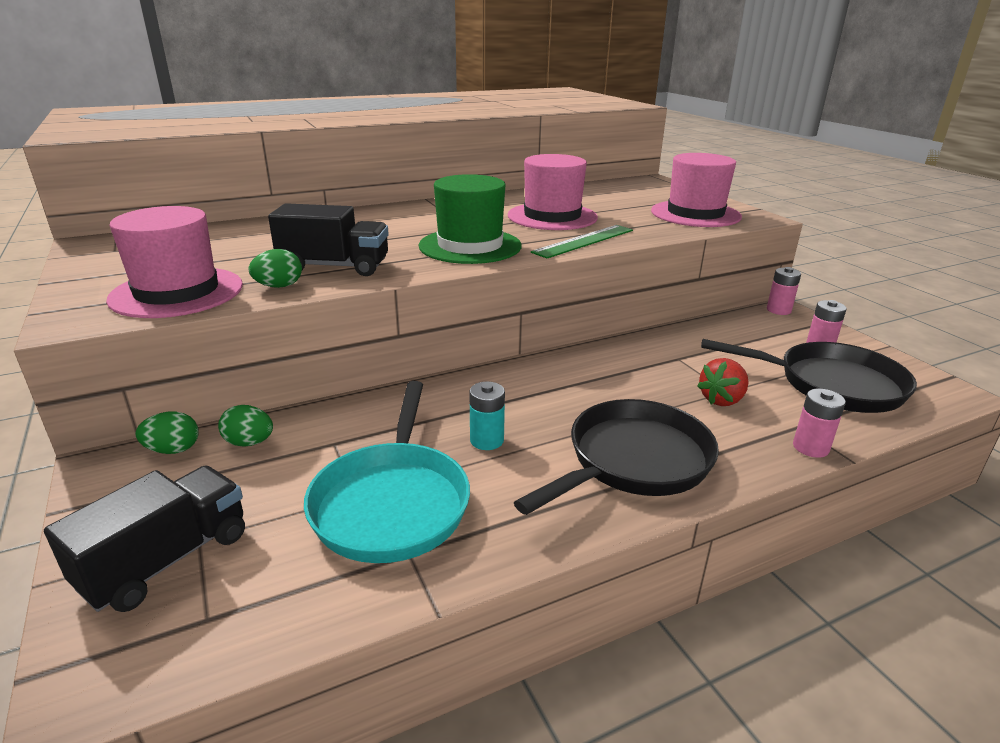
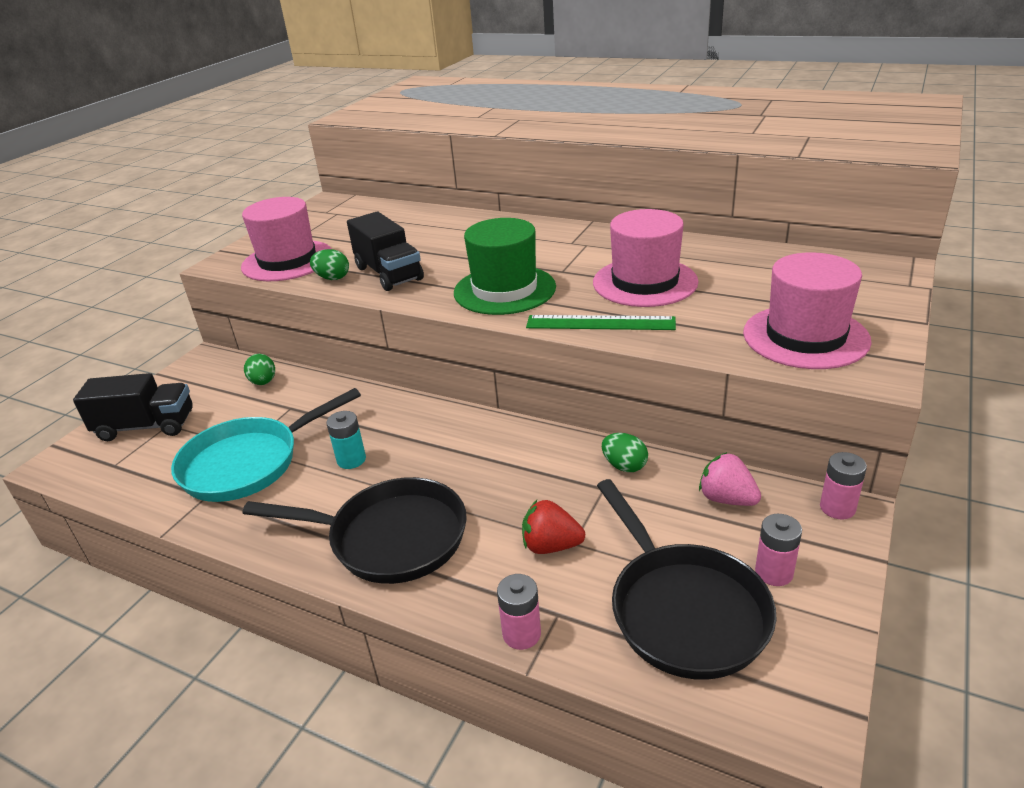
camera: 55 degrees right, 5 degrees up
(173, 450) = (235, 366): green egg -> green egg (624, 466)
(737, 330) = (726, 499): none -> pink strawberry

